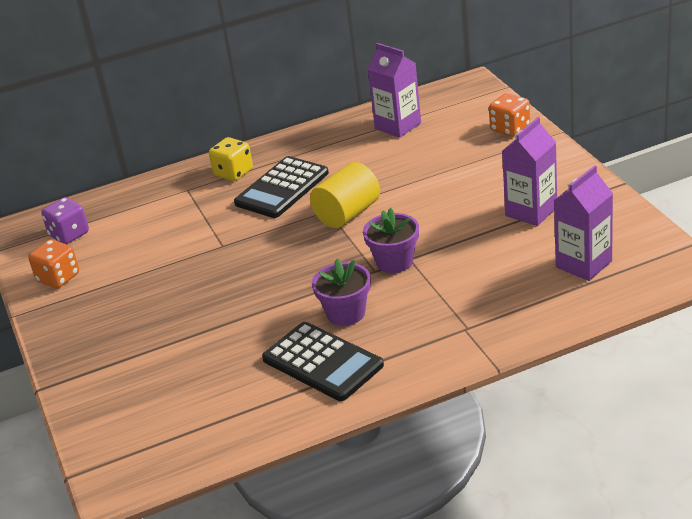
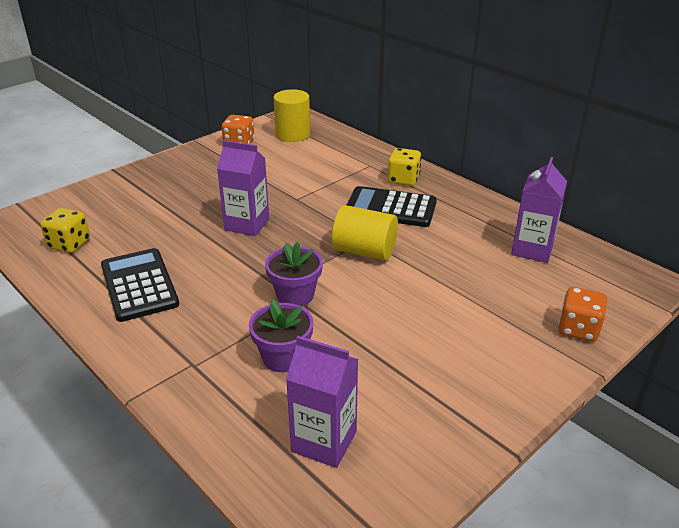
camera: 65 degrees right, 0 degrees up
(69, 234) = (293, 134): purple dice -> yellow cylinder
(207, 419) = (69, 244): none -> yellow dice
(322, 362) = (139, 285): black calculator -> black calculator turned 135 degrees clockwise
(346, 313) = (210, 283): purple flower pot -> purple flower pot (283, 357)
(531, 211) = (416, 377): purple carton -> purple carton (247, 224)

